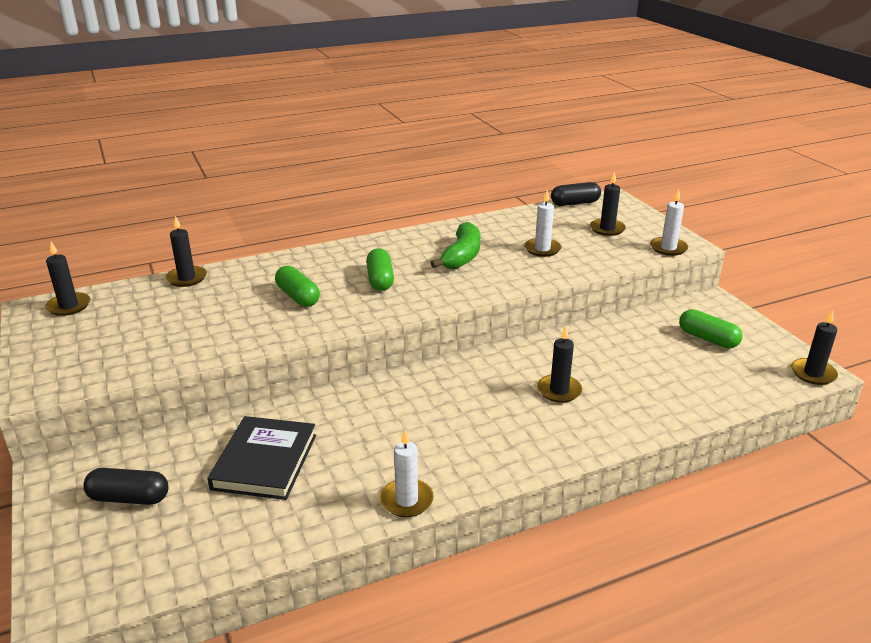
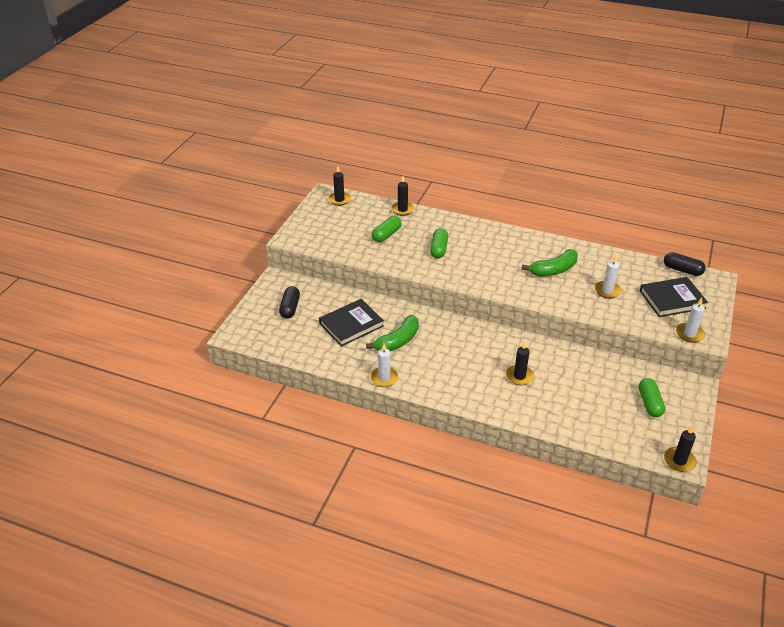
camera: 45 degrees right, 10 degrees up
(129, 498) = (290, 308): black capsule -> black capsule turned 45 degrees clockwise
(361, 441) = (398, 341): none -> green banana
(380, 280) = (490, 261): green capsule -> green capsule (386, 235)
(607, 229) = (672, 299): black candle -> black book

